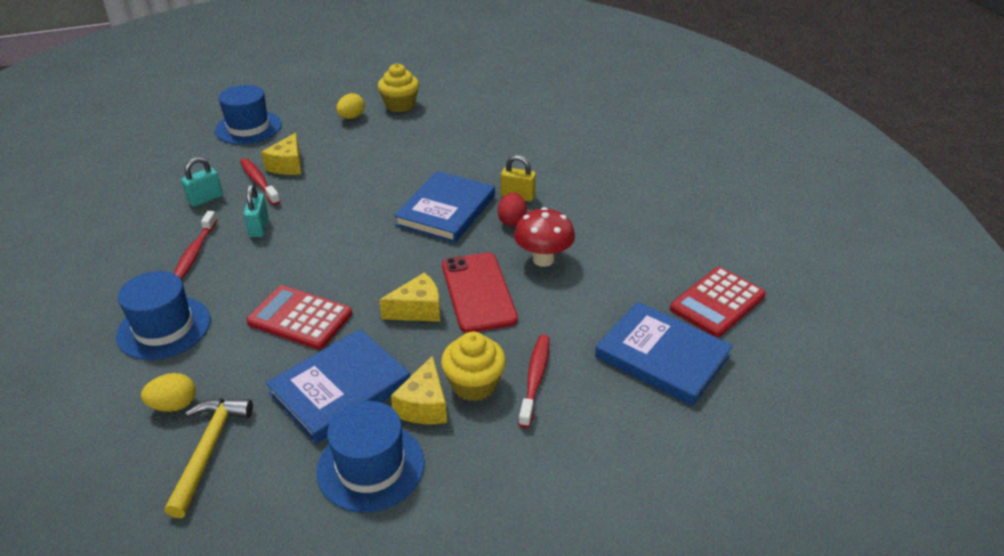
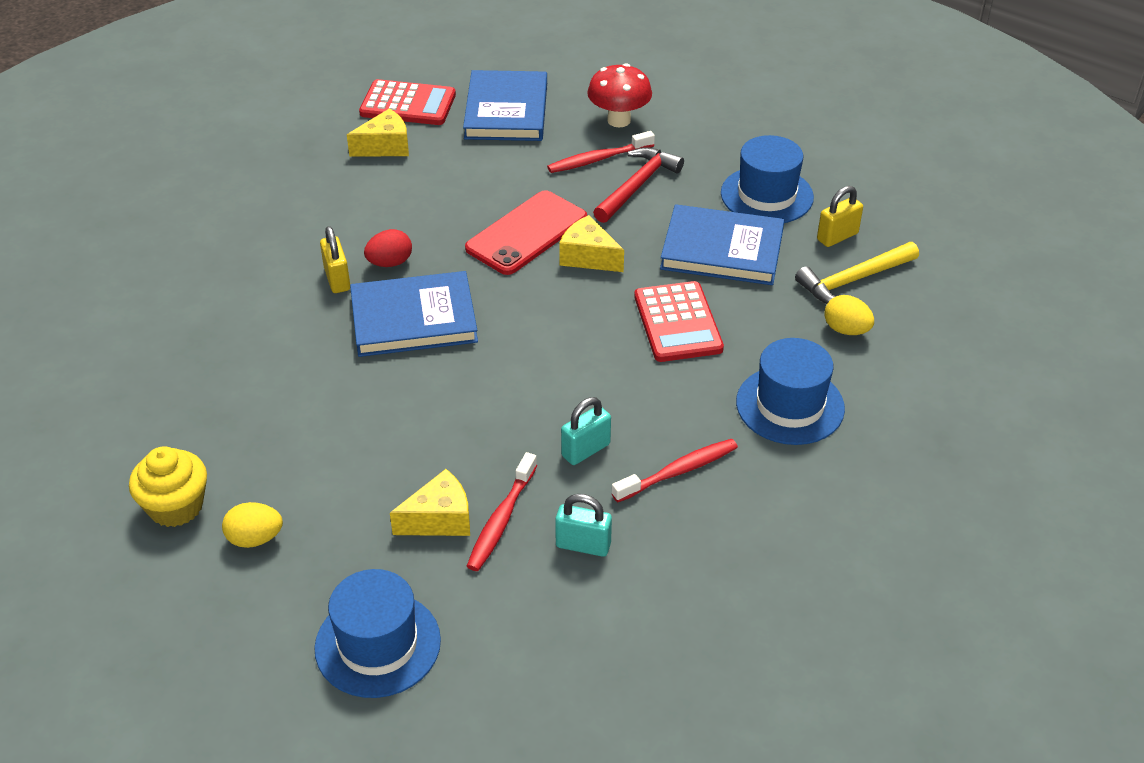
camera: 125 degrees left, 5 degrees up
(265, 480) = (837, 236): none -> yellow padlock
(424, 405) = (686, 199): yellow cheese -> yellow cheese (385, 147)
(474, 384) = (638, 185): yellow cupcake -> red hammer
(543, 259) = (438, 216): red mushroom -> red mushroom (619, 120)

